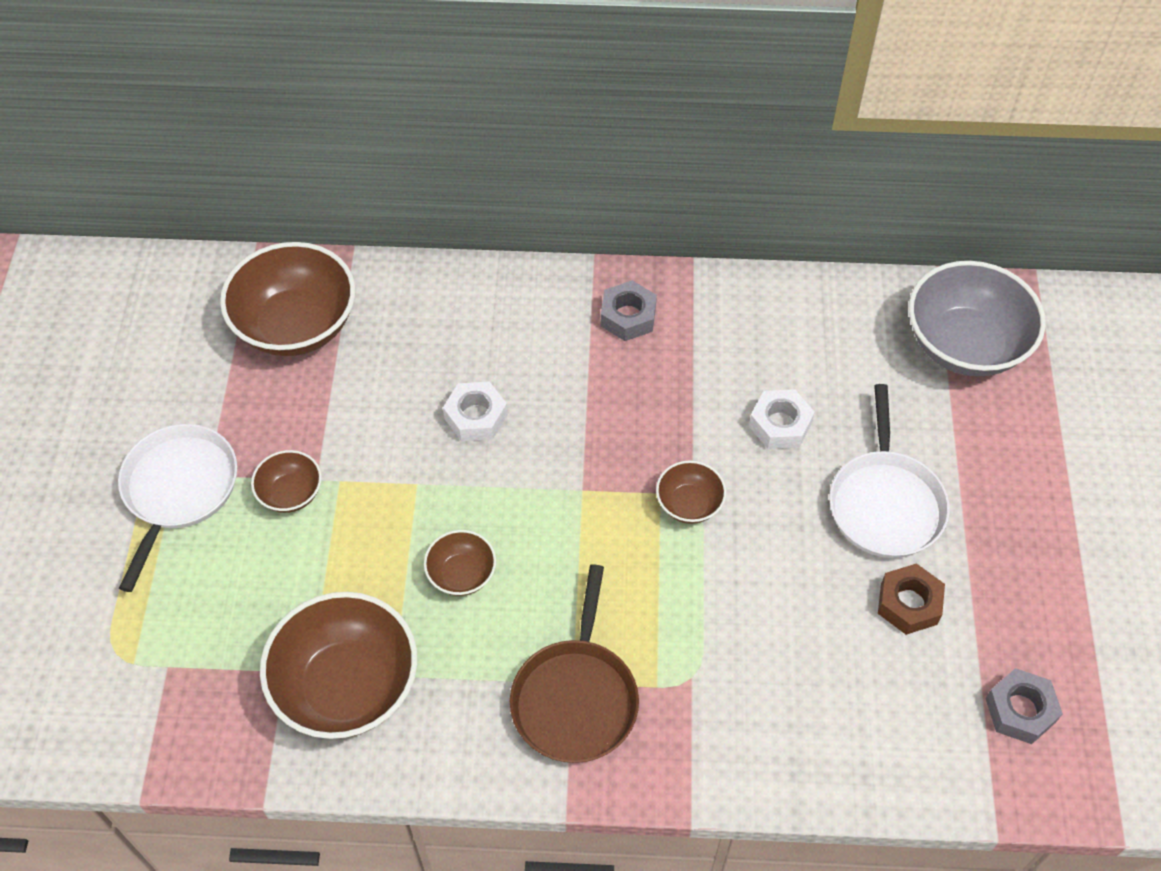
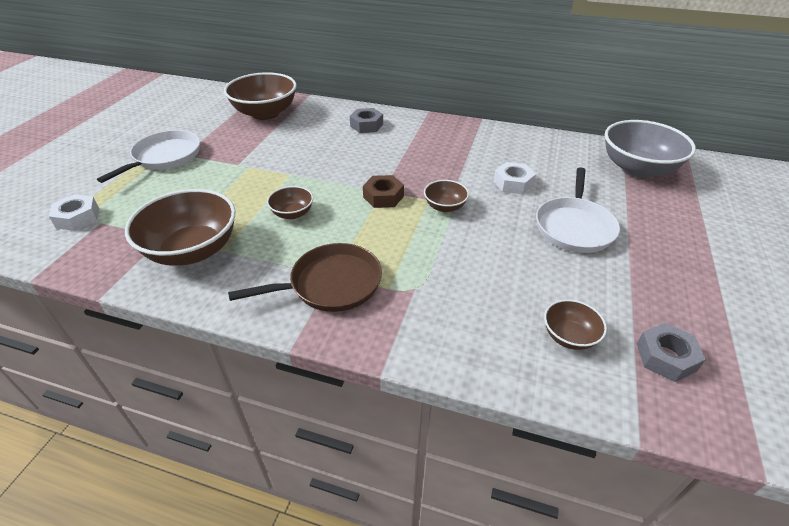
camera: 15 degrees right, 15 degrees down
(291, 493) = (220, 167): brown bowl -> brown bowl (569, 336)
(476, 417) = (337, 155): white nut -> white nut (78, 218)
(576, 698) = (331, 284): brown pan -> brown pan turned 135 degrees counterclockwise
(628, 316) = (438, 132): grey nut -> grey nut (366, 125)
(909, 603) = (582, 278): brown nut -> brown nut (383, 197)

